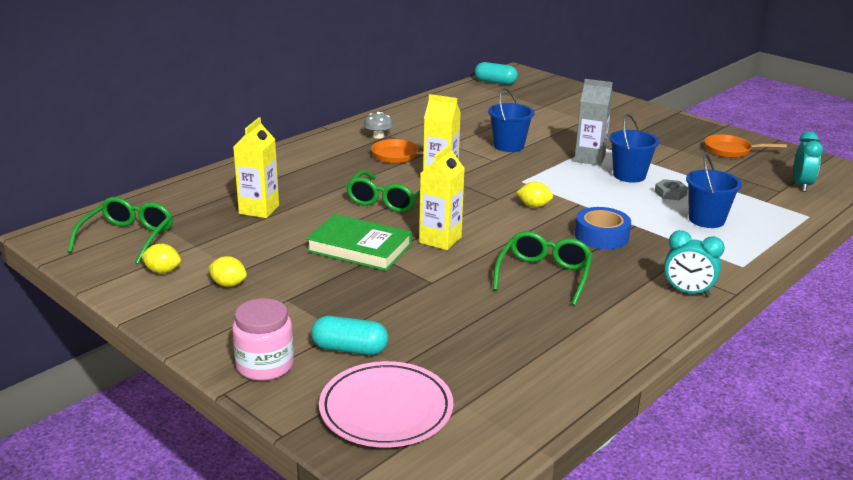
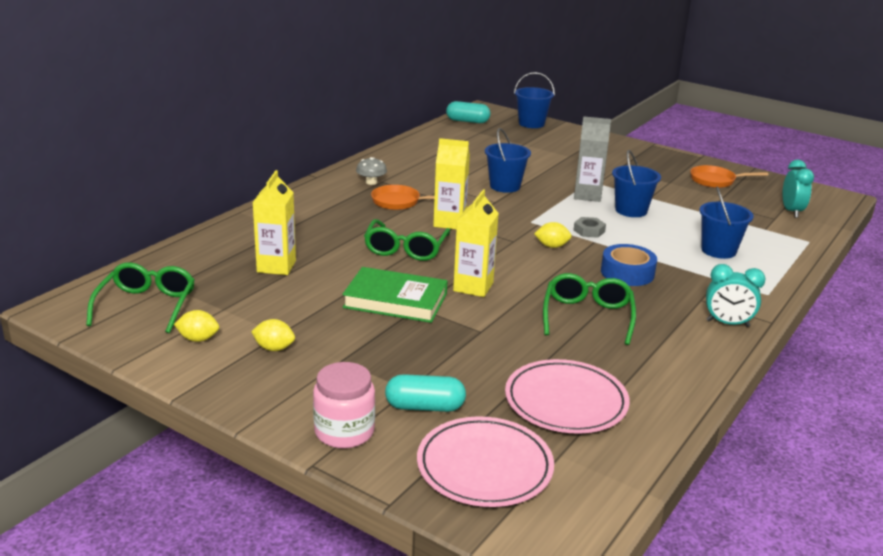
camera: 10 degrees left, 0 degrees up
(490, 355) = (566, 401): none -> pink plate
(559, 87) = (531, 123): none -> blue bucket
(670, 193) = (676, 226): grey nut -> grey nut (589, 231)

